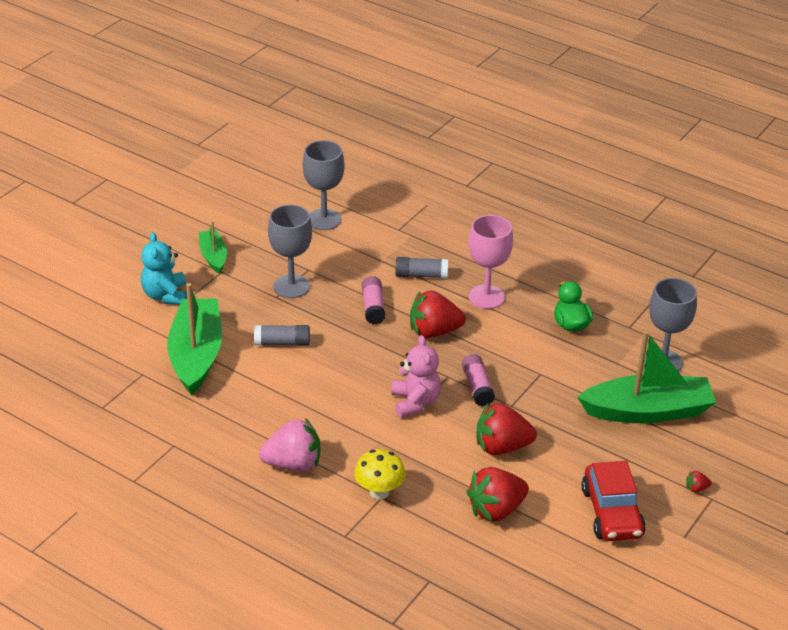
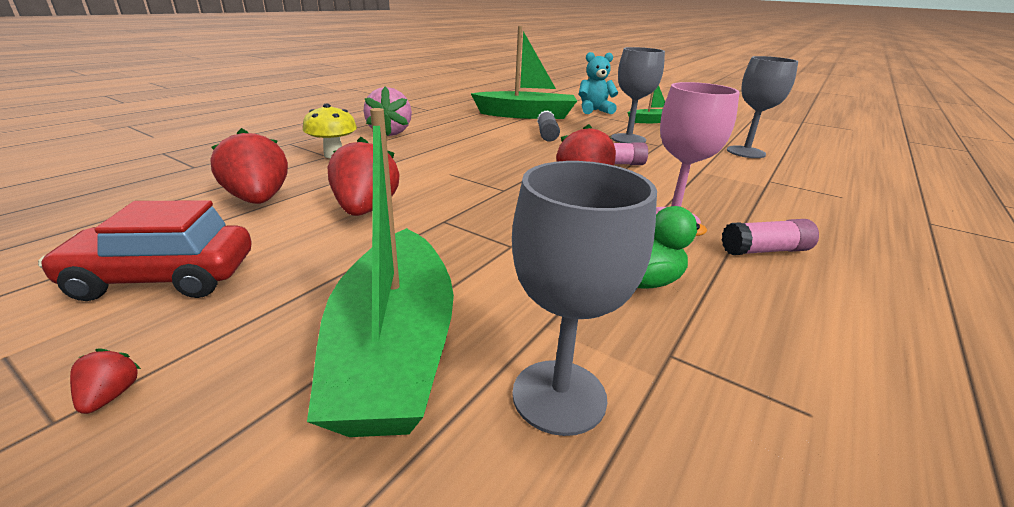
camera: 90 degrees right, 10 degrees down
(415, 402) = (460, 173): pink teddy bear -> none
(421, 275) = (689, 186): grey glue stick -> none
(477, 387) = (482, 203): pink glue stick -> pink glue stick (764, 250)

